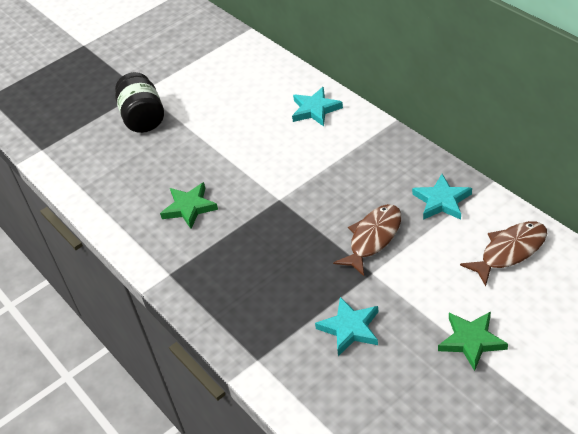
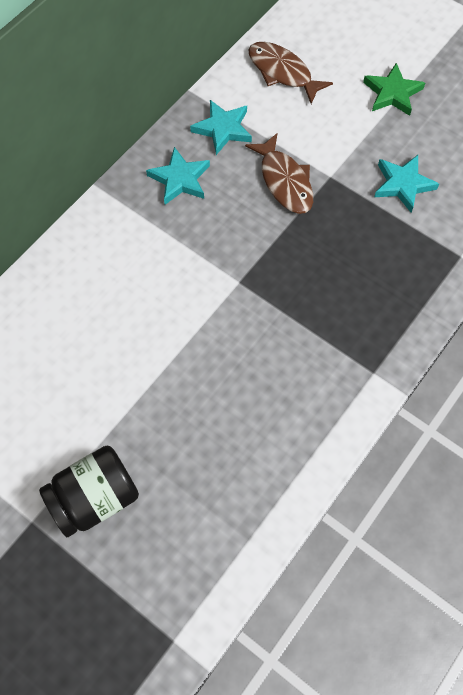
camera: 110 degrees left, 20 degrees up
(189, 207) = (266, 379): green star -> none
(315, 109) = (76, 272): turquoise star -> turquoise star (180, 179)
(373, 238) = (284, 181): brown fish -> brown fish turned 135 degrees counterclockwise

